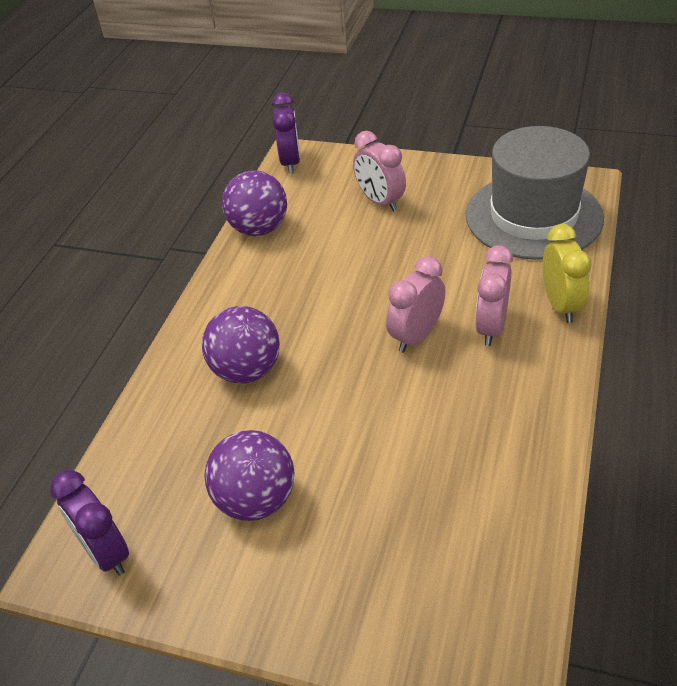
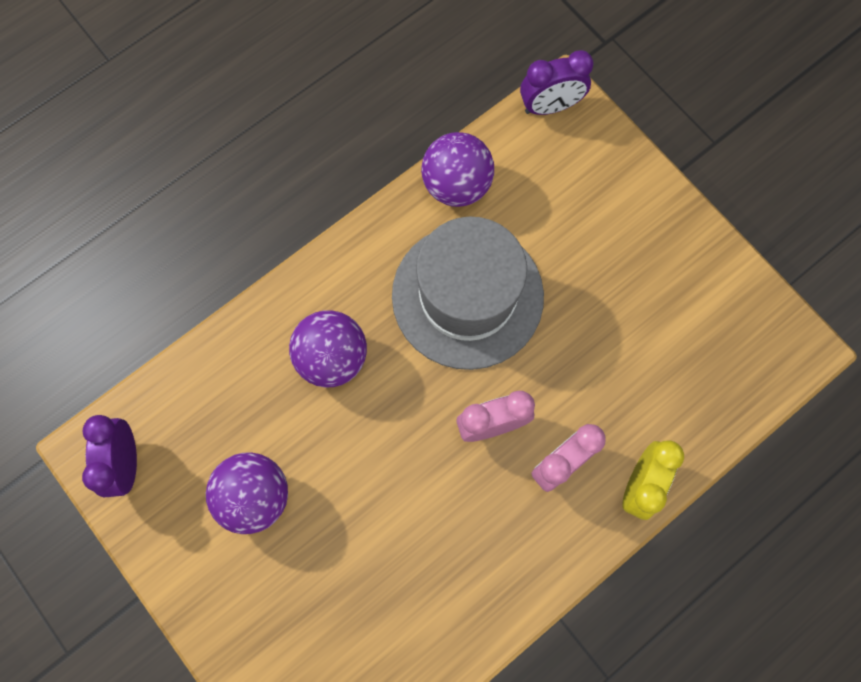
camera: 30 degrees right, 30 degrees up
(290, 162) = (550, 106): purple clock -> purple clock turned 45 degrees clockwise
(380, 202) = (591, 229): pink clock -> none
(533, 216) = (714, 357): grey hat -> grey hat (467, 296)

